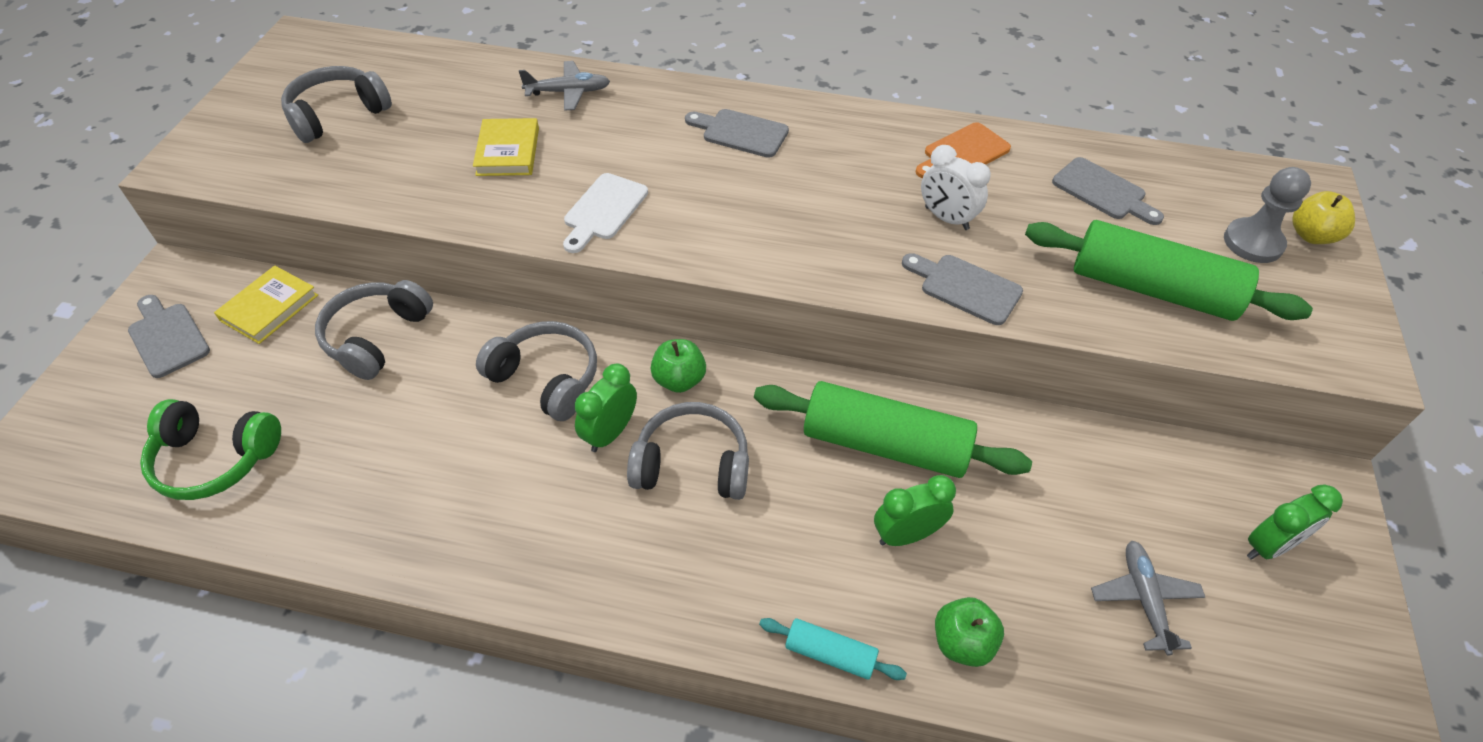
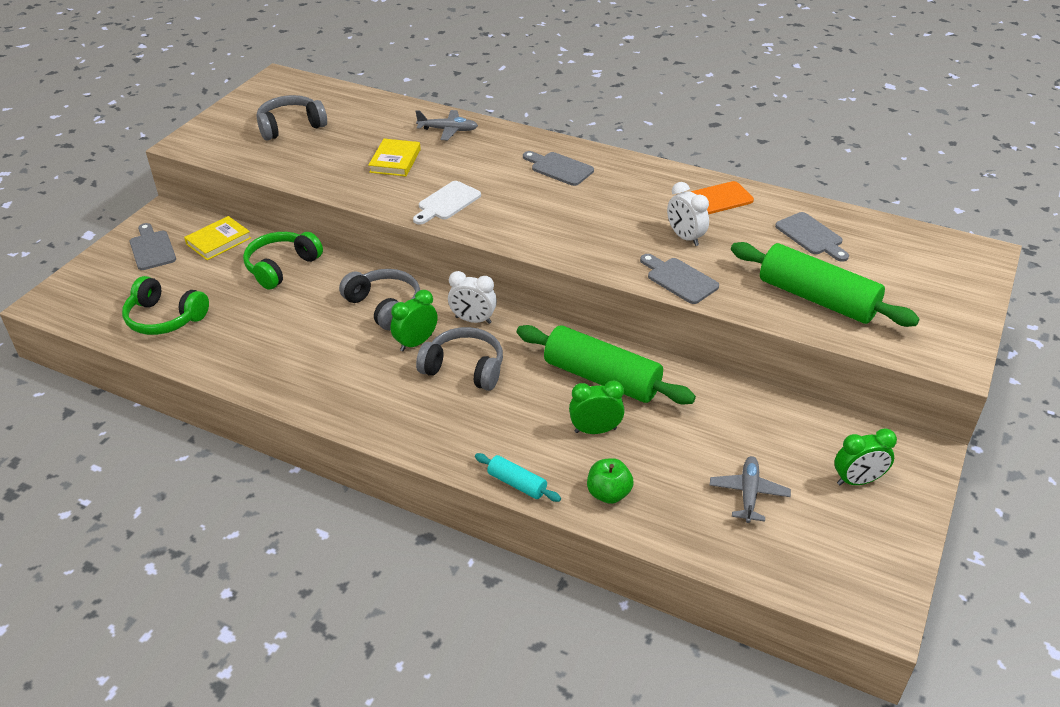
camera: 15 degrees right, 10 degrees down
(376, 337) = (281, 267): grey headphones -> green headphones
(679, 380) = (473, 320): green apple -> white clock
(1253, 243) = (911, 282): grey pawn -> none
(1311, 235) = (961, 283): yellow apple -> none

